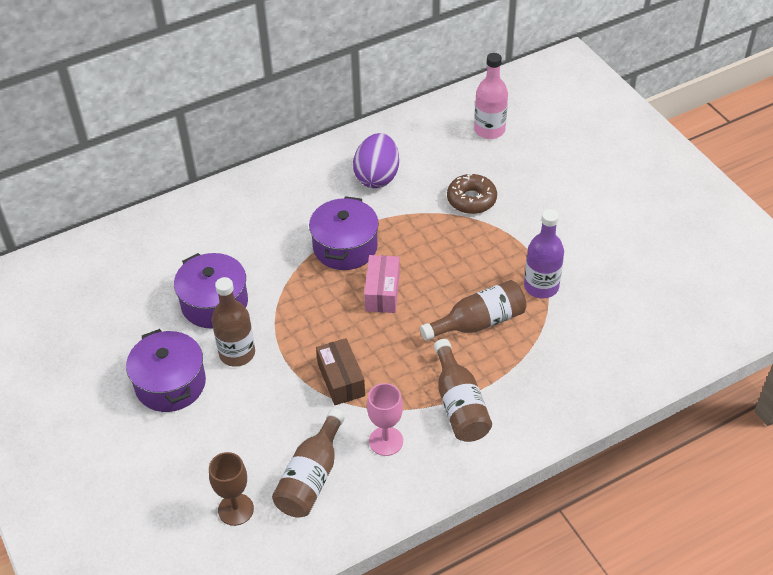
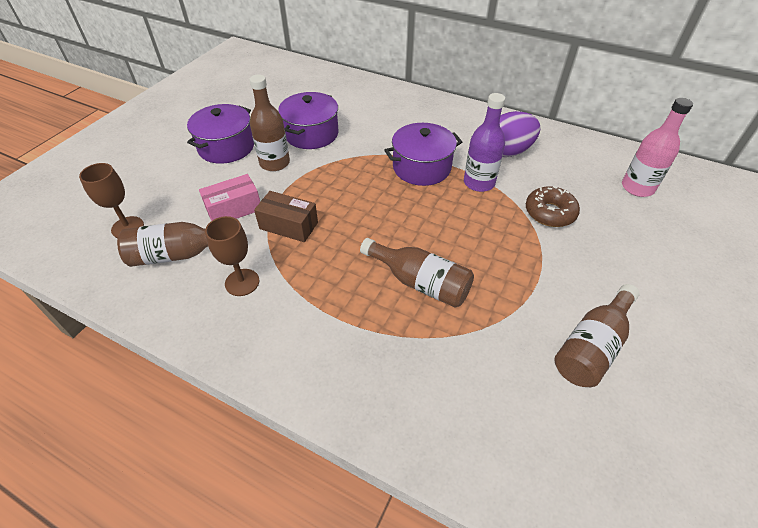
camera: 55 degrees right, 0 degrees up
(341, 380) = (288, 225): brown box -> brown box turned 75 degrees clockwise
(382, 292) = (397, 207): pink box -> pink box (234, 209)
(386, 441) = (242, 282): pink goblet -> brown goblet
(459, 404) = (315, 314): brown bottle -> brown bottle (592, 347)
(541, 286) = (506, 309): purple bottle -> purple bottle (479, 183)

